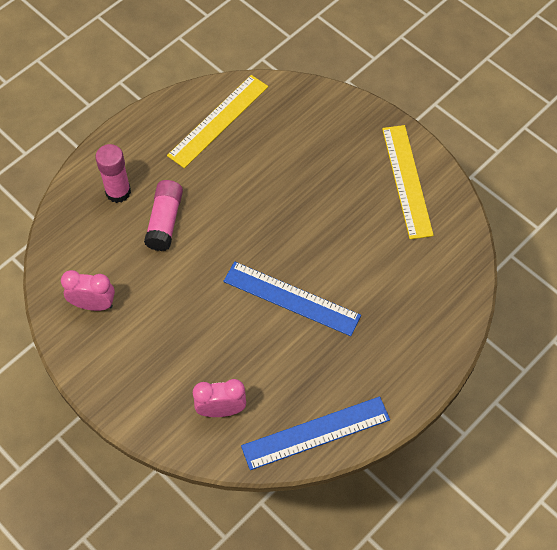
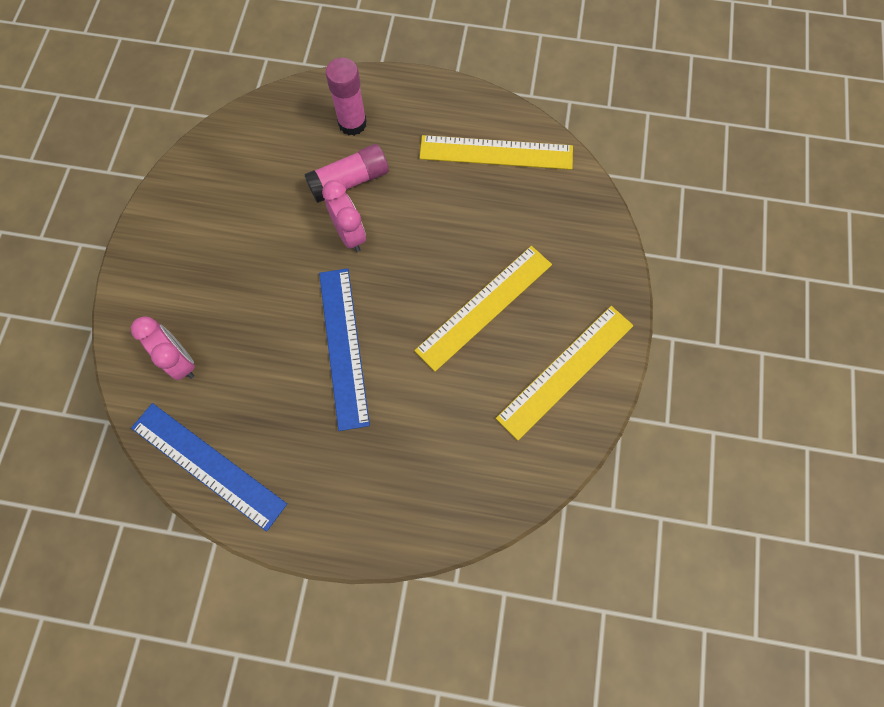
camera: 55 degrees right, 10 degrees up
(93, 304) = (221, 182): pink clock -> pink clock (349, 234)
(328, 198) = (484, 307): none -> yellow ruler

